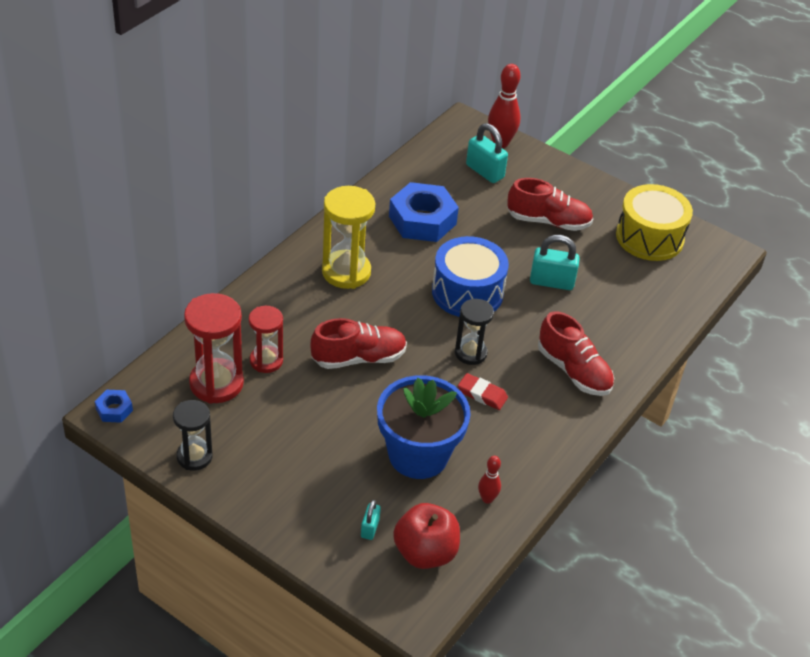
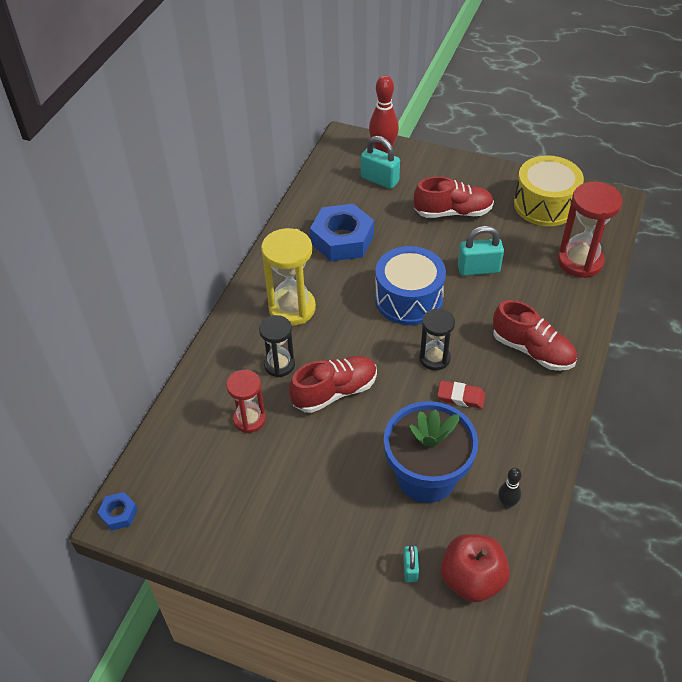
camera: 10 degrees left, 5 degrees up
(194, 457) = (214, 542): black hourglass -> black hourglass (279, 365)
(216, 383) = (210, 456): red hourglass -> red hourglass (580, 261)
(487, 499) = (507, 504): red bowling pin -> black bowling pin

